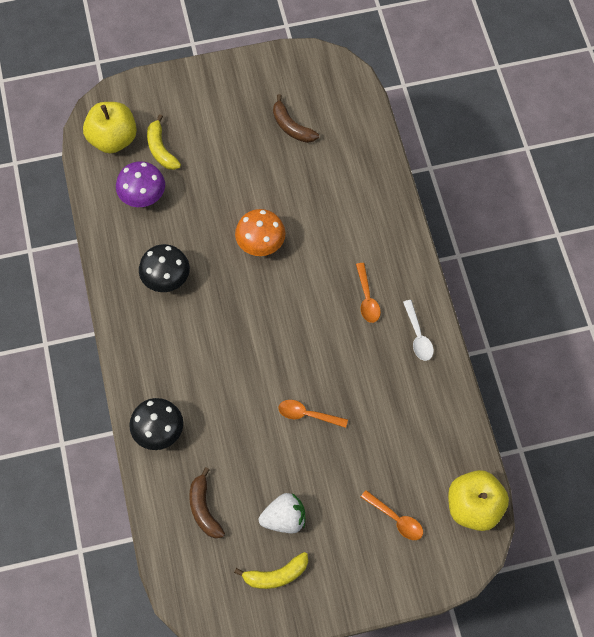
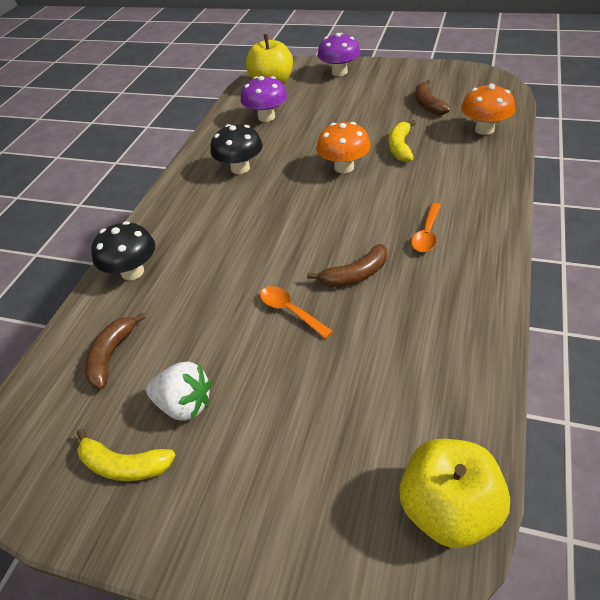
camera: 35 degrees right, 20 degrees down
(161, 149) = (304, 96): yellow banana -> yellow banana (400, 147)
(174, 97) = (339, 72): none -> purple mushroom
(335, 361) = (355, 275): none -> brown banana
(358, 149) = (484, 129): none -> orange mushroom
(396, 519) = (322, 470): orange spoon -> none
(418, 336) = (469, 283): white spoon -> none

